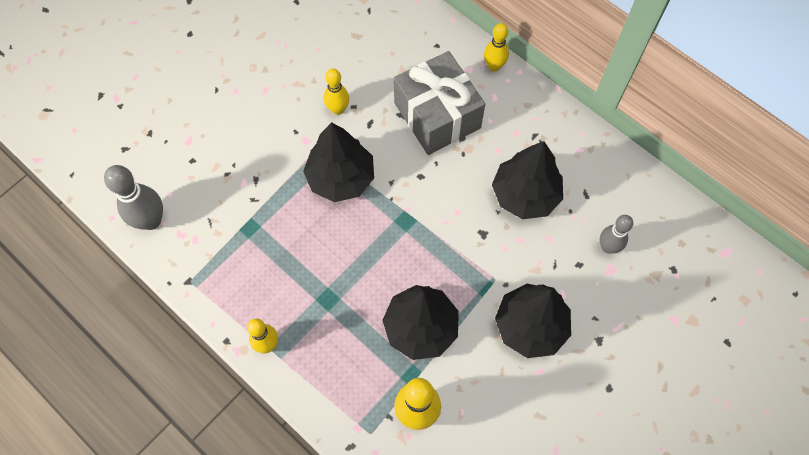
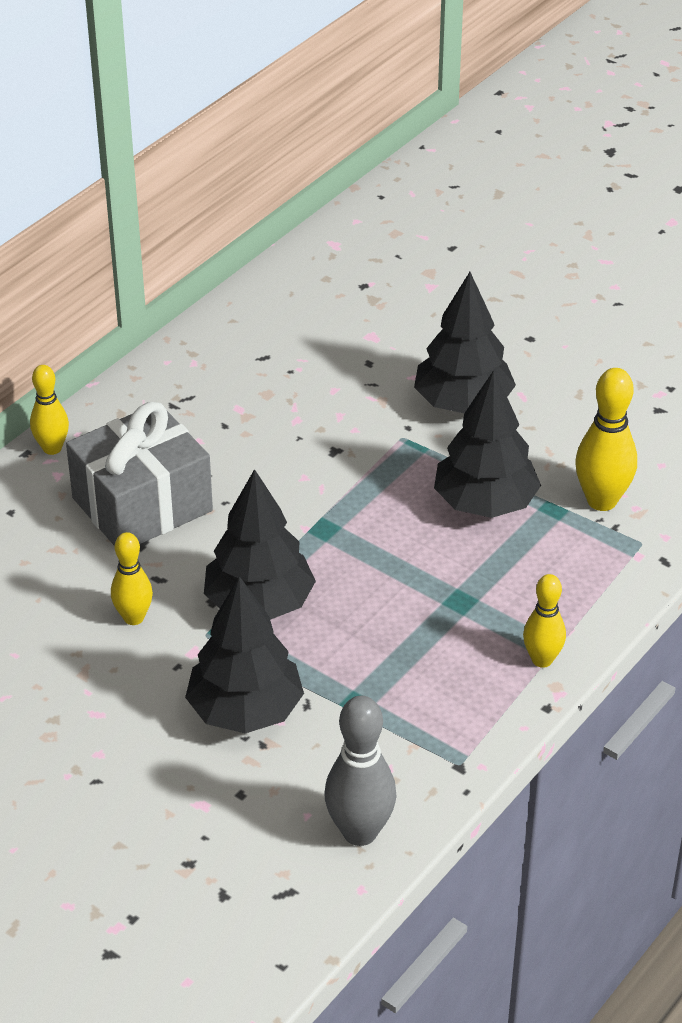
camera: 95 degrees left, 25 degrees down
(525, 195) = (270, 412): black tree -> black tree (245, 711)
(608, 247) = (340, 338): grey bowling pin -> none

